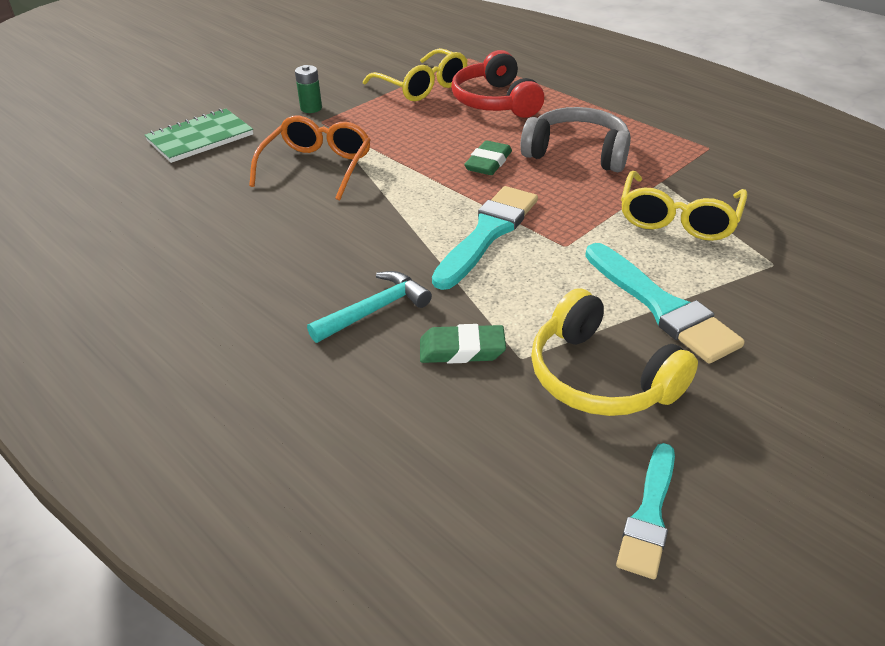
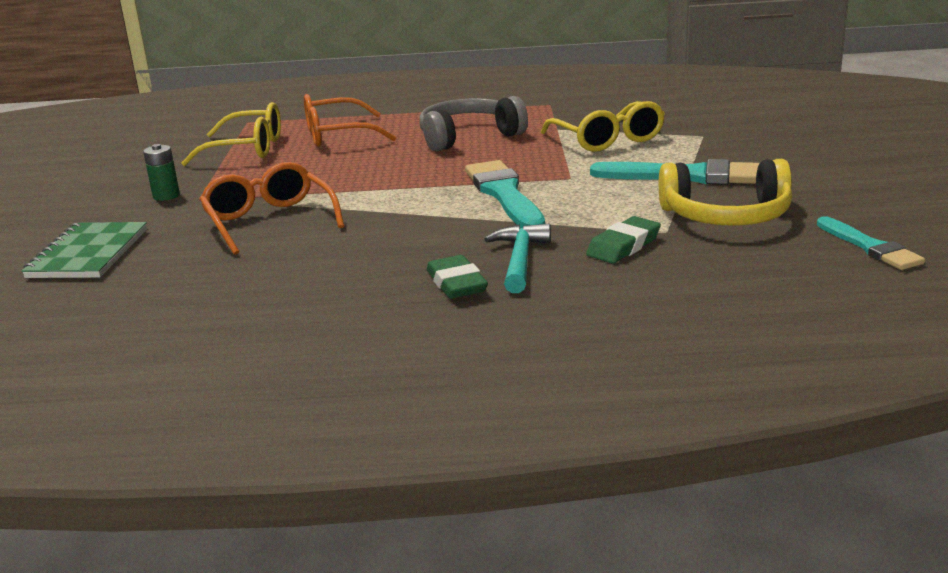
camera: 45 degrees left, 15 degrees down
(488, 163) = (414, 165): green eraser -> green eraser (456, 283)
(495, 101) = (337, 135): red headphones -> orange glasses

